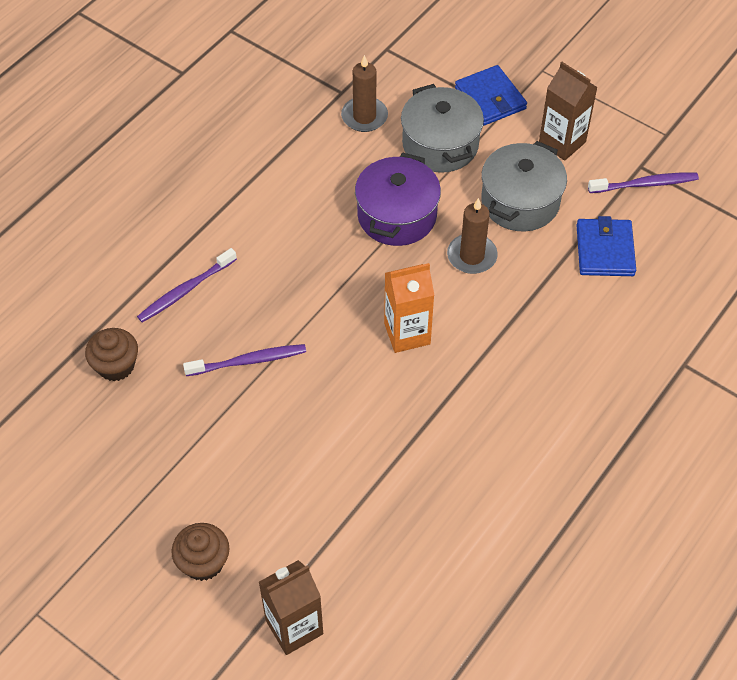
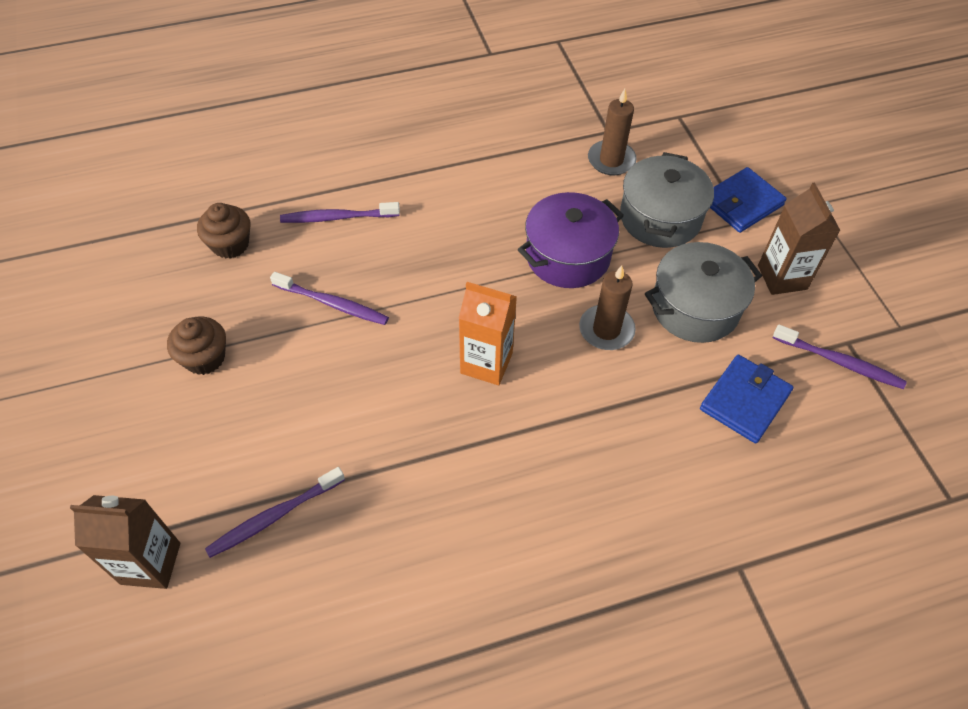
camera: 35 degrees right, 0 degrees up
(203, 562) = (138, 450): brown cupcake -> brown cupcake (205, 358)
(353, 538) = (273, 517): none -> purple toothbrush
(490, 98) = (742, 203): blue wallet -> blue wallet turned 45 degrees clockwise

